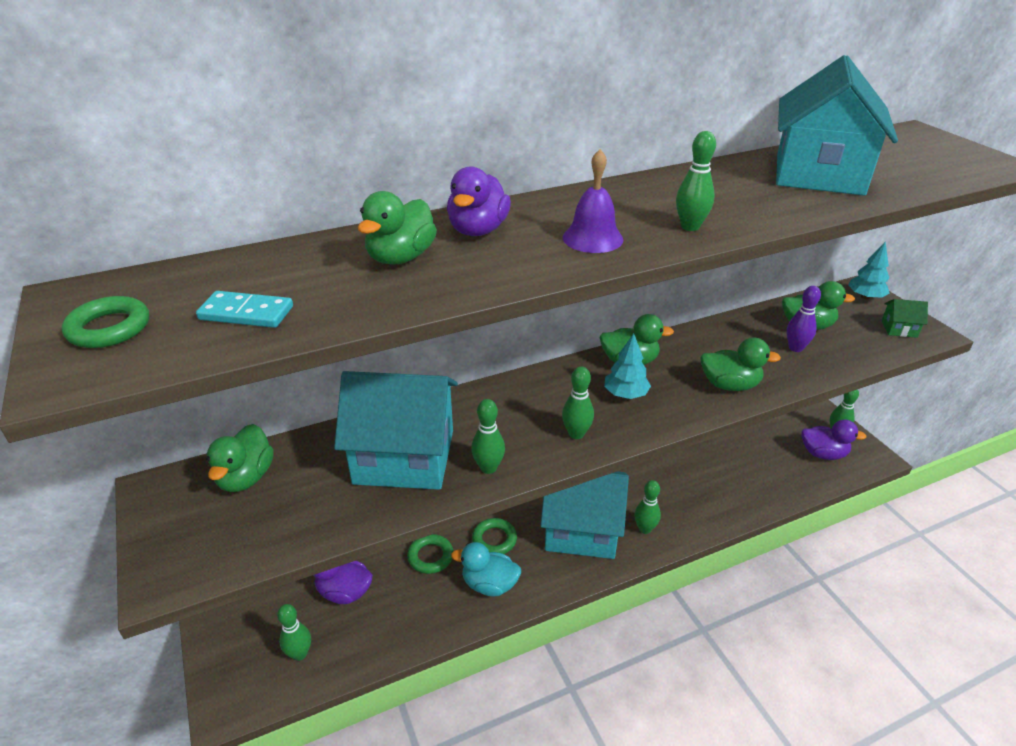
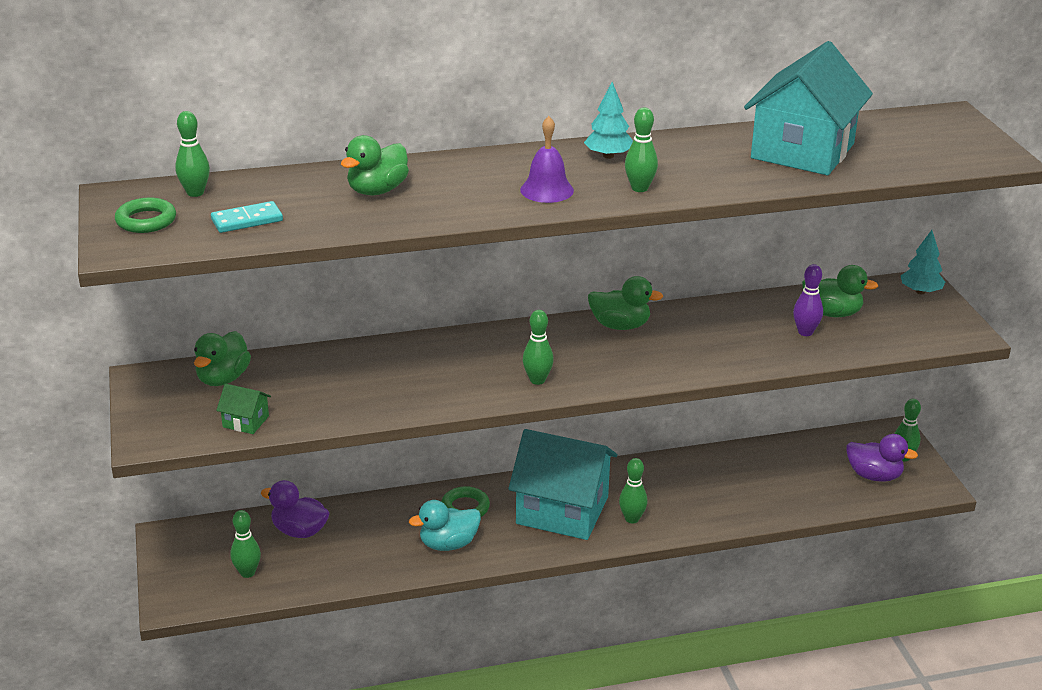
camera: 10 degrees right, 5 degrees down
(246, 313) = (247, 220): turquoise domino -> turquoise domino turned 45 degrees counterclockwise
(404, 456) = (369, 379): turquoise house -> none
(430, 556) = (394, 513): green ring -> none
(478, 230) = (450, 174): purple duck -> none
(488, 468) = (443, 397): green bowling pin -> green bowling pin (195, 193)
(489, 584) = (448, 544): turquoise duck -> turquoise duck turned 45 degrees counterclockwise
(625, 394) = (601, 353): turquoise tree -> turquoise tree (608, 156)
(729, 385) = (713, 357): green duck -> none
(899, 329) = (934, 326): green house -> green house (245, 421)

